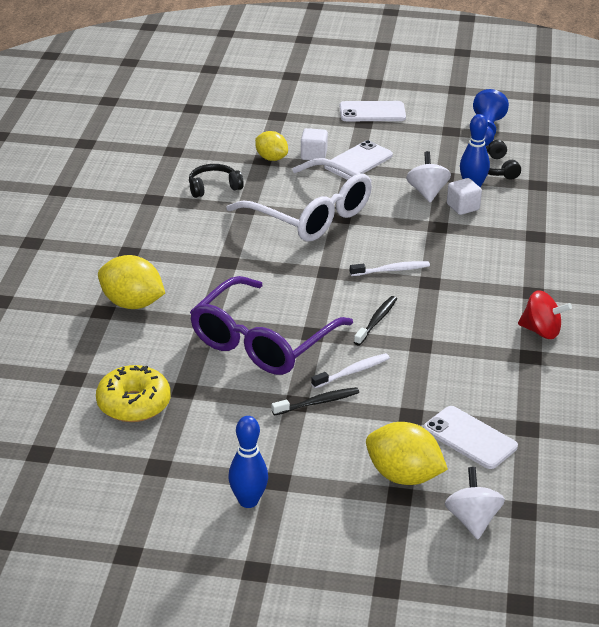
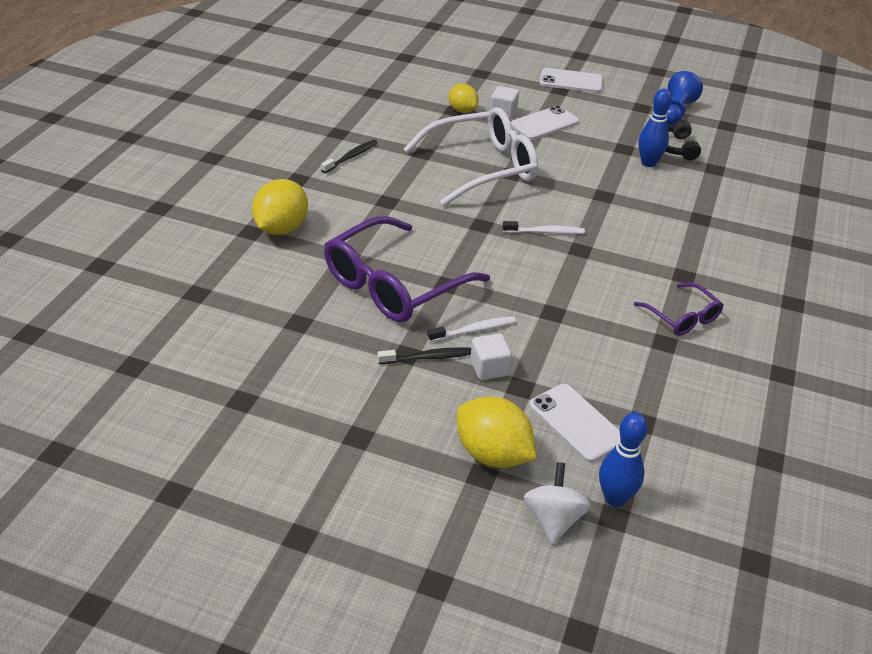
camera: 10 degrees right, 5 degrees up
(132, 303) = (281, 228): yellow lemon -> yellow lemon turned 75 degrees clockwise
(134, 404) = (244, 329): yellow donut -> none
(213, 187) = (399, 129): black headphones -> none
(248, 501) = (320, 454): blue bowling pin -> blue bowling pin (615, 498)
(311, 215) = (482, 167): white glasses -> white glasses turned 75 degrees counterclockwise
(376, 321) = (515, 281): black toothbrush -> black toothbrush (351, 157)
(427, 192) = (602, 161): white spinning top -> none
(463, 207) = (634, 180): white cube -> white cube (489, 368)
(541, 331) = (682, 317): red spinning top -> purple glasses

